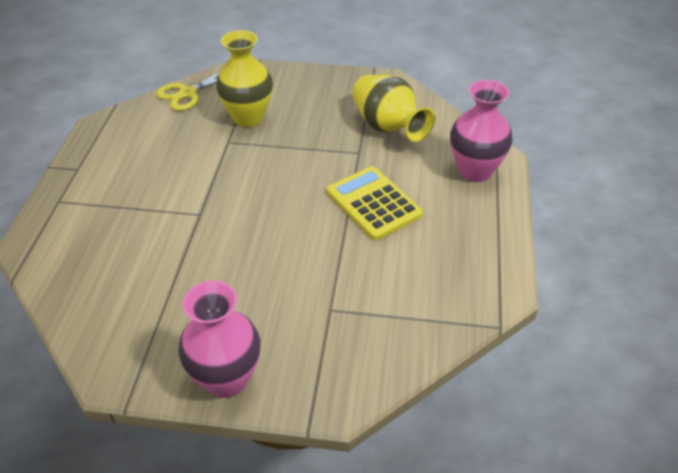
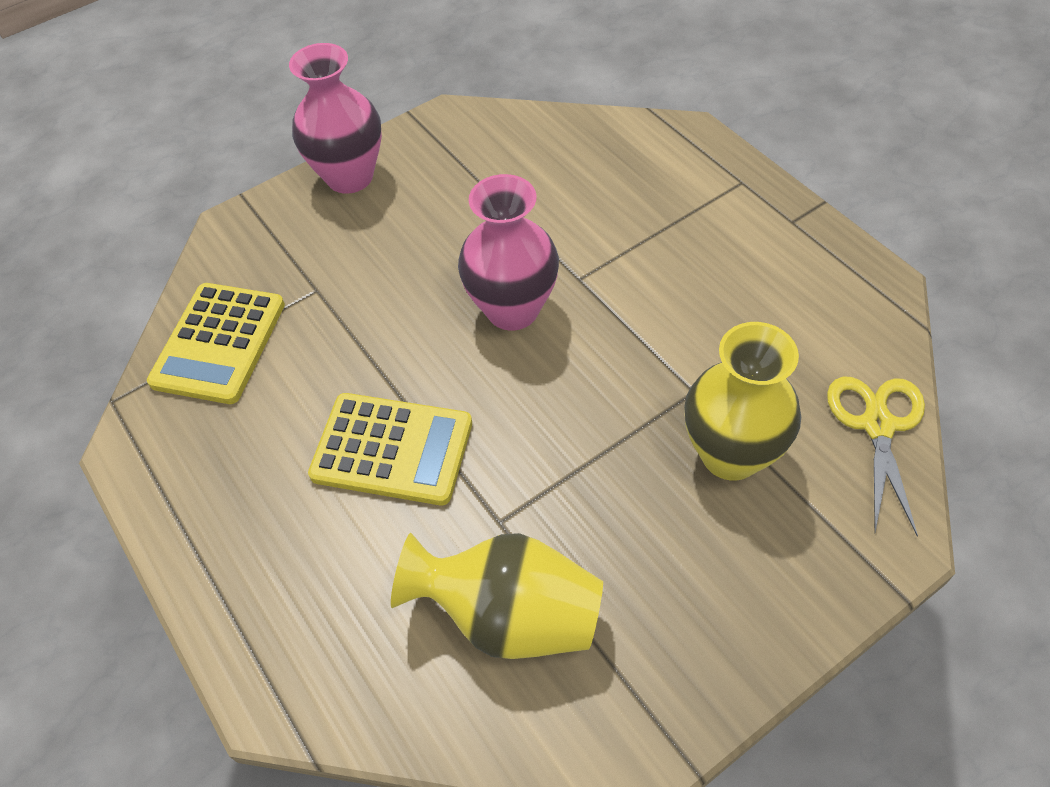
camera: 140 degrees right, 10 degrees up
(413, 317) = (219, 343): none -> yellow calculator
(475, 171) = (292, 630): pink vase -> pink vase (512, 309)

